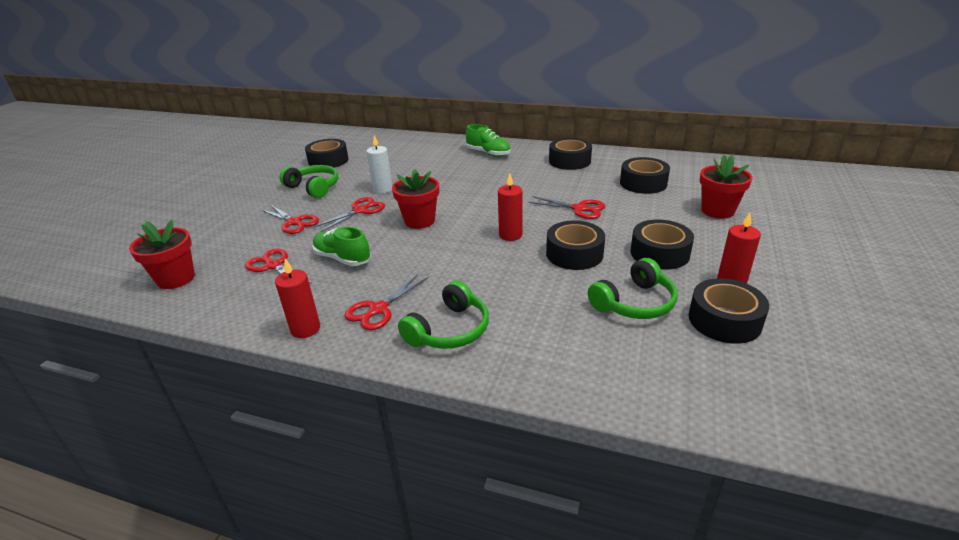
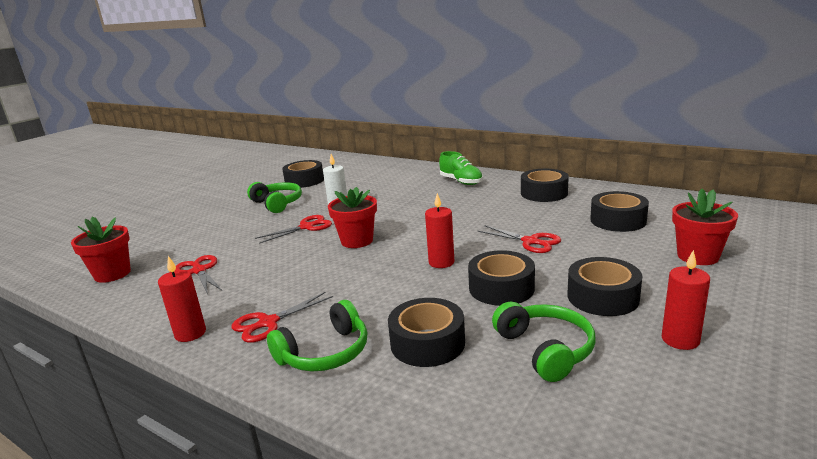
camera: 15 degrees right, 10 degrees down
(294, 222) = (241, 233): red scissors -> none
(342, 258) = (264, 270): green shoe -> none
(634, 303) = (545, 349): green headphones -> green headphones turned 90 degrees counterclockwise
(724, 320) = (651, 384): black tape -> black tape (427, 343)

